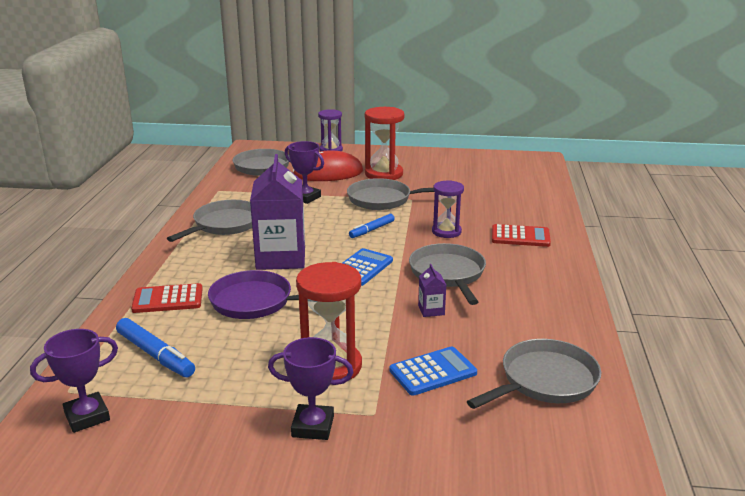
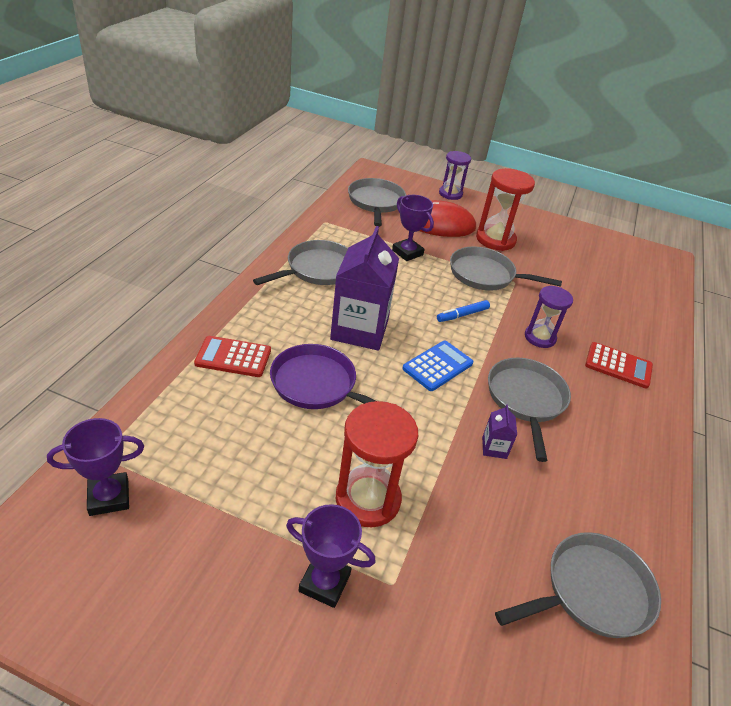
camera: 10 degrees right, 15 degrees up
(155, 354) = (199, 430): blue marker -> none
(433, 372) = (472, 540): blue calculator -> none

